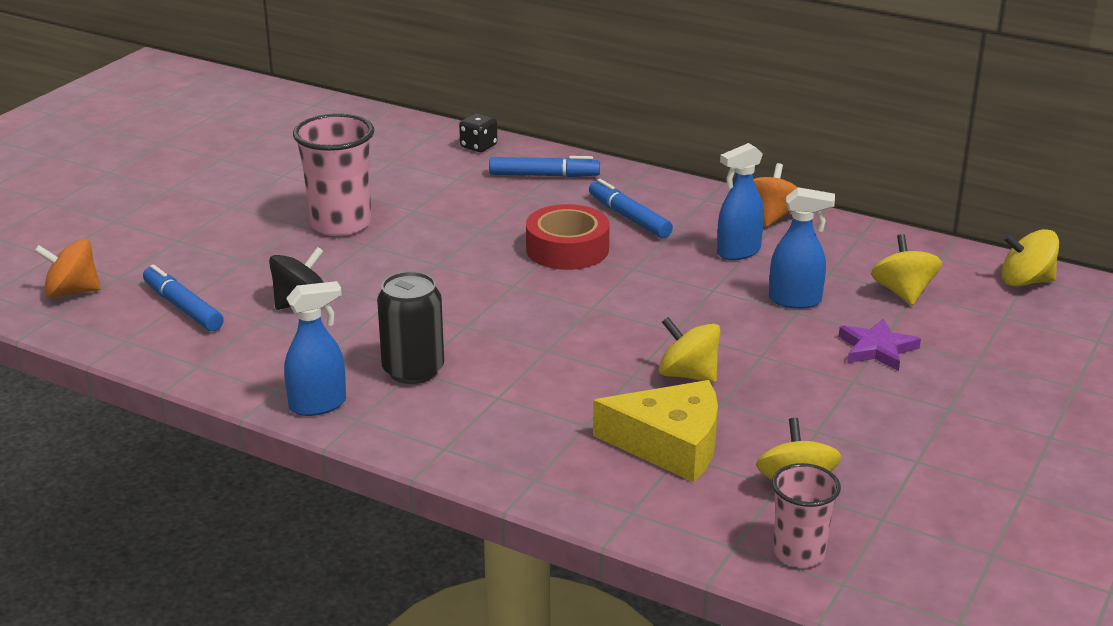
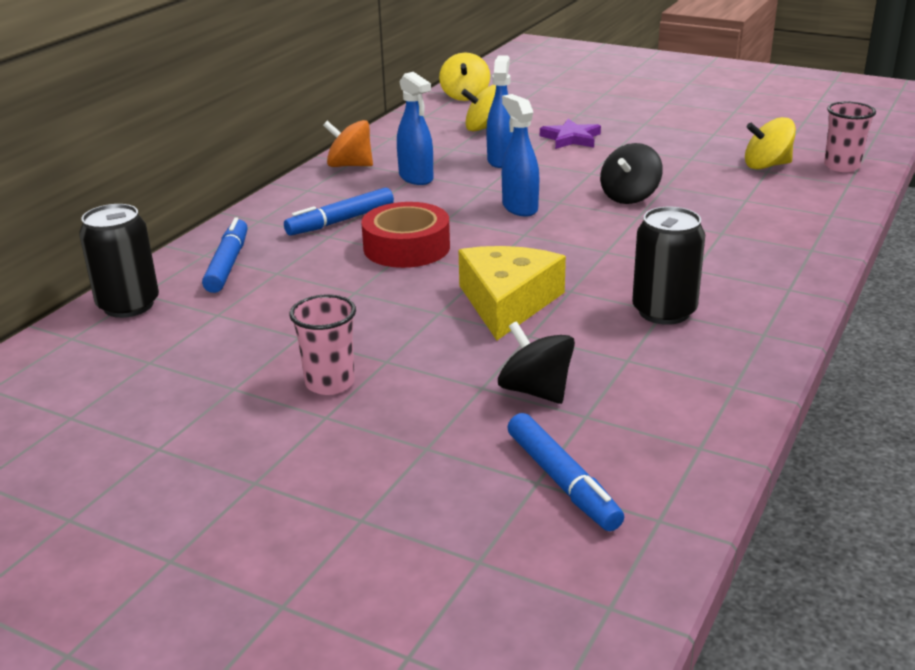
camera: 90 degrees left, 0 degrees up
(72, 292) = (531, 604): orange spinning top -> none
(183, 307) = (562, 481): blue marker -> blue marker turned 75 degrees counterclockwise
(318, 405) = (750, 357): blue spray bottle -> blue spray bottle (519, 208)
(341, 224) = (330, 383): pink cup -> pink cup, size x0.61
(478, 146) = (128, 305): black dice -> black can
(670, 444) = (734, 202): yellow cheese -> yellow cheese (507, 302)
(688, 375) = (629, 196): yellow spinning top -> black spinning top

